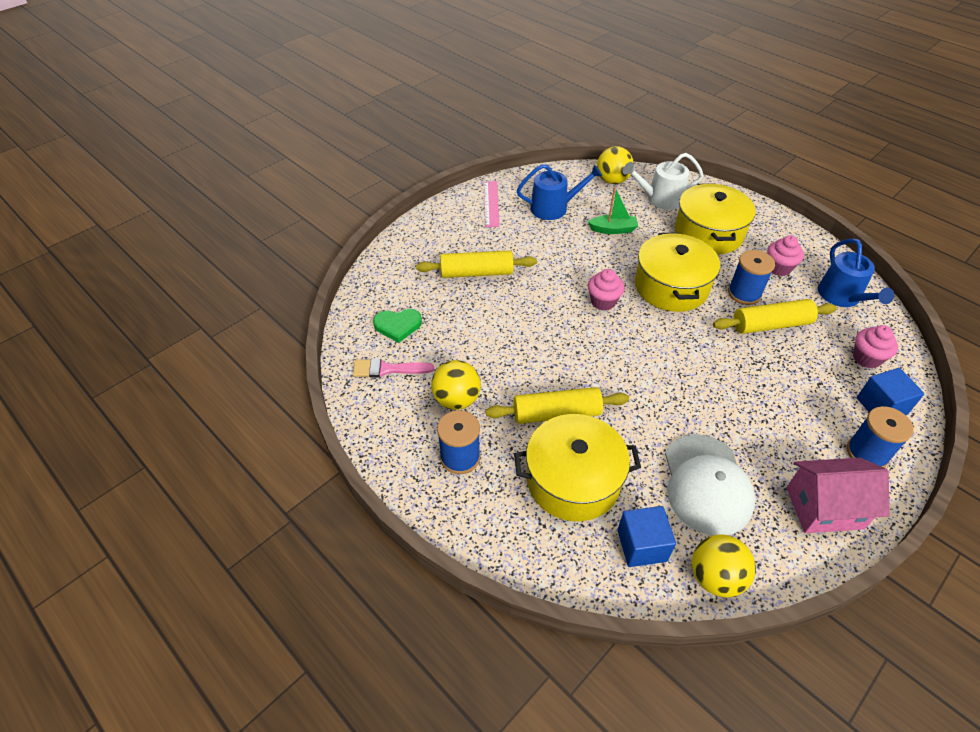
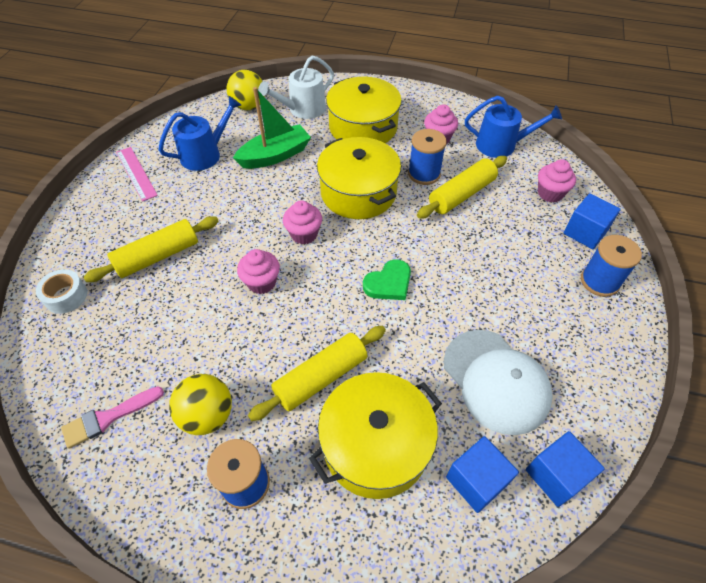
camera: 30 degrees left, 5 degrees up
(397, 275) = (66, 296): none -> white tape
(398, 326) = (95, 358): green heart -> green heart (389, 283)
(547, 324) = (261, 282): none -> pink cupcake
(613, 229) = (275, 156): green boat -> green boat, size x1.52
(715, 577) = (556, 475): yellow ball -> blue cube
(824, 508) = (599, 351): pink house -> none
(842, 296) = (501, 145): blue watering can -> blue watering can turned 45 degrees counterclockwise

